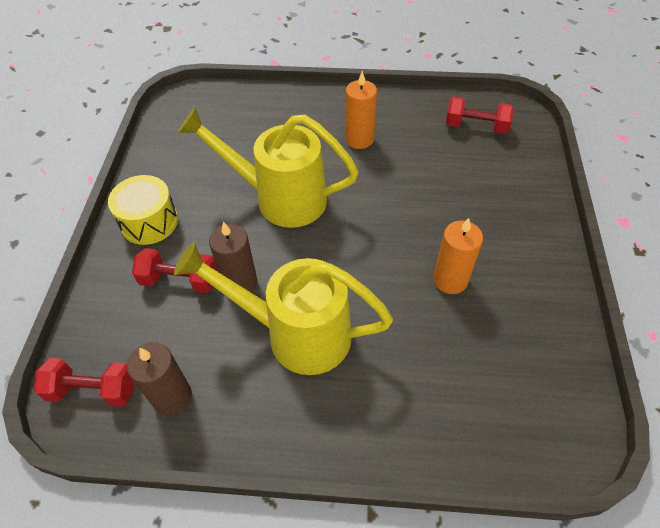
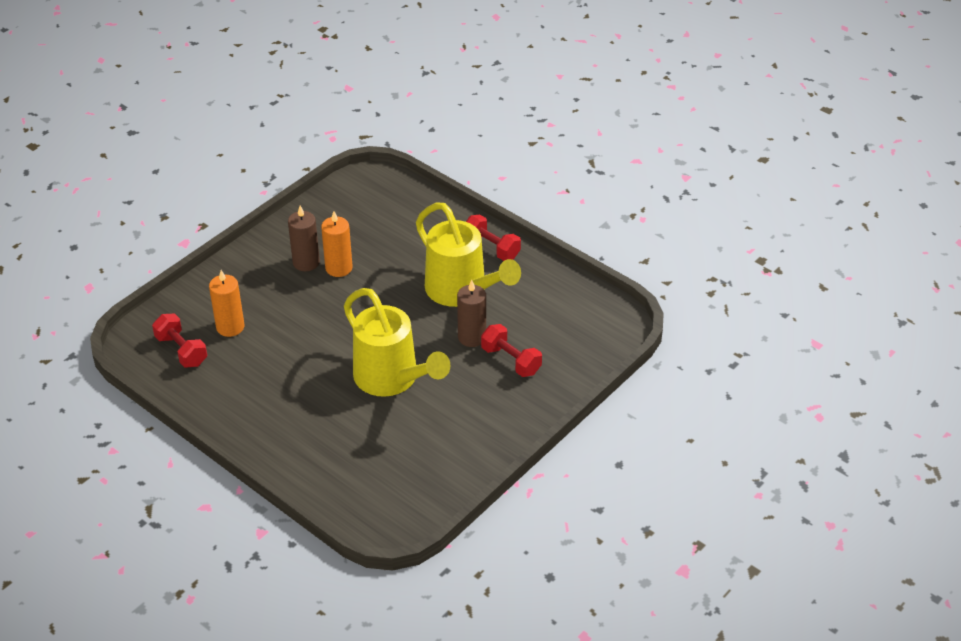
camera: 145 degrees left, 10 degrees down
(93, 390) = (605, 326): red dumbbell -> red dumbbell (491, 248)
(149, 222) = (504, 416): yellow drum -> none
(172, 397) = (559, 299): brown candle -> brown candle (306, 262)
(359, 139) = (282, 392): orange candle -> orange candle (230, 327)

